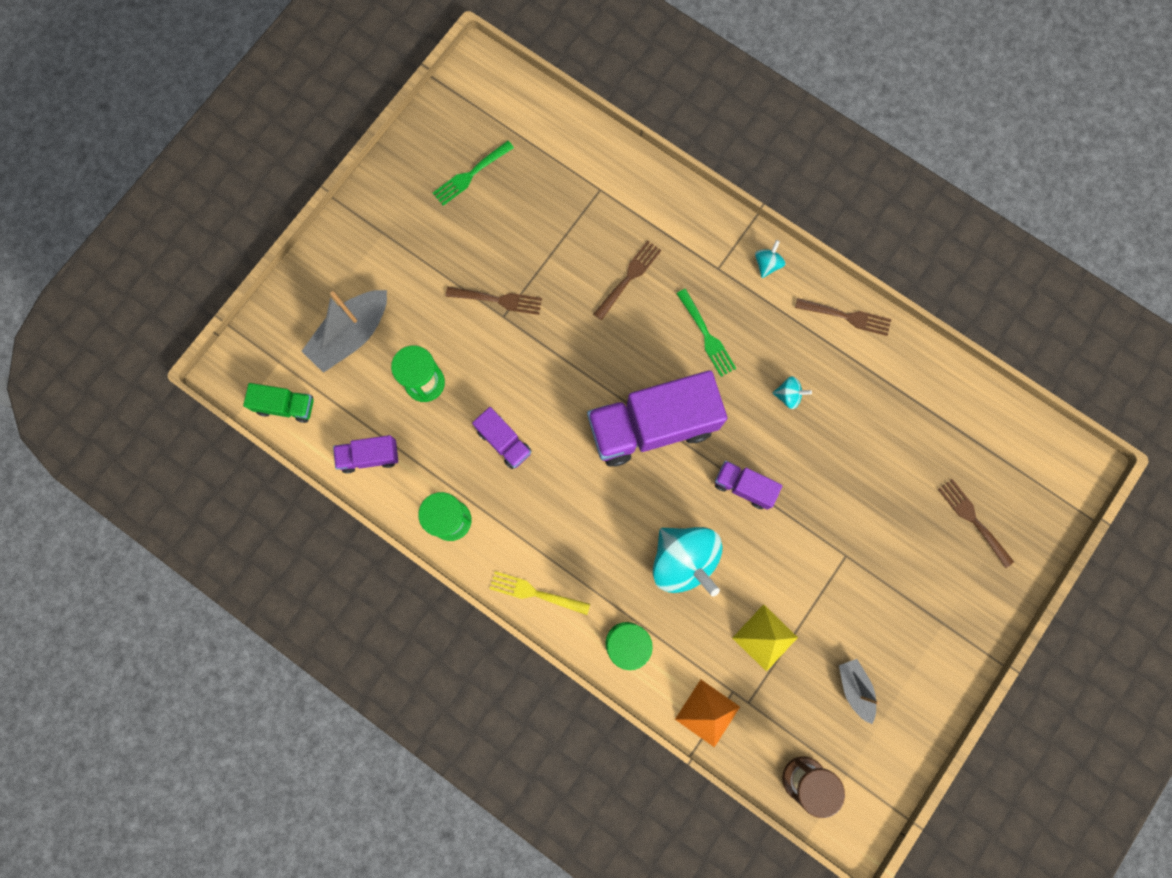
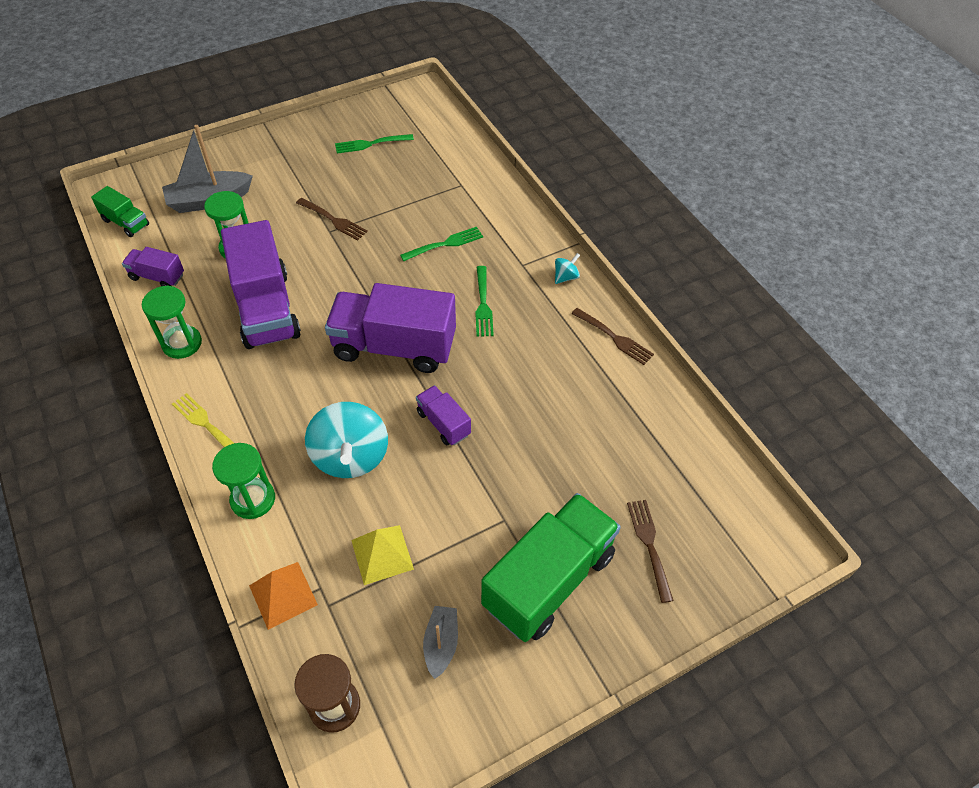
camera: 25 degrees right, 25 degrees down
(504, 441) = (266, 309): purple truck -> purple truck, size x2.08
(629, 278) = (445, 244): brown fork -> green fork
(788, 395) = (527, 373): turquoise spinning top -> none
(909, 592) = (548, 580): none -> green truck

